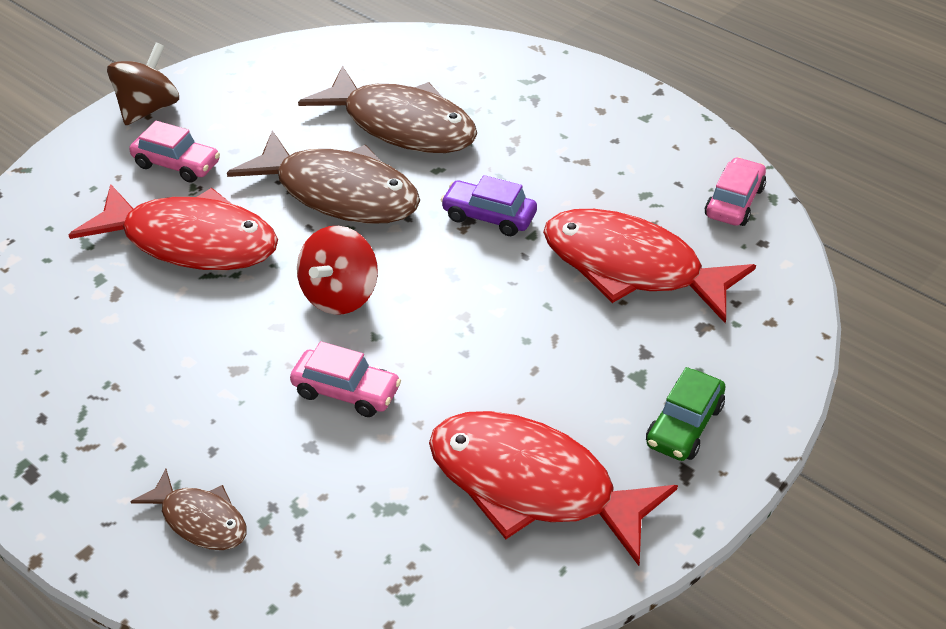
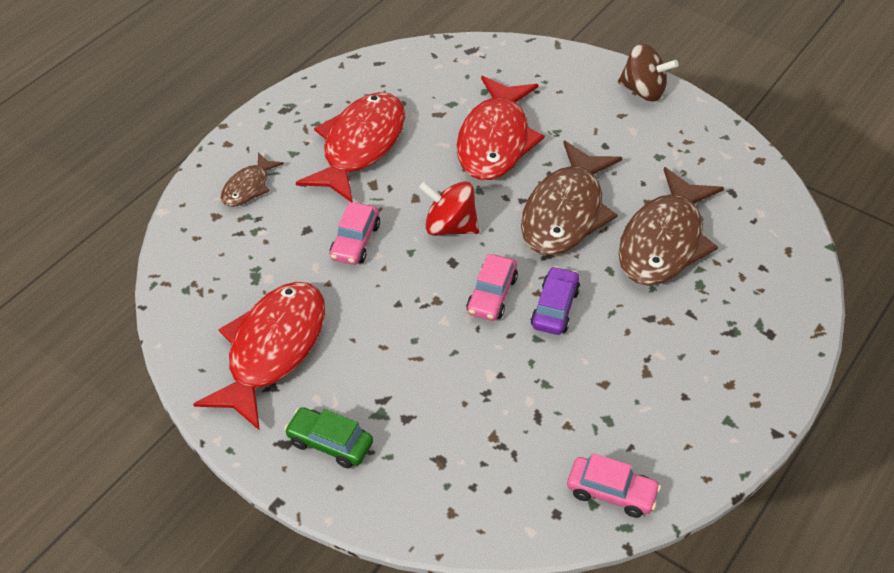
camera: 85 degrees right, 5 degrees up
(177, 164) = (580, 118): pink car -> pink car (492, 295)
(631, 267) = (506, 409): red fish -> red fish (360, 146)

